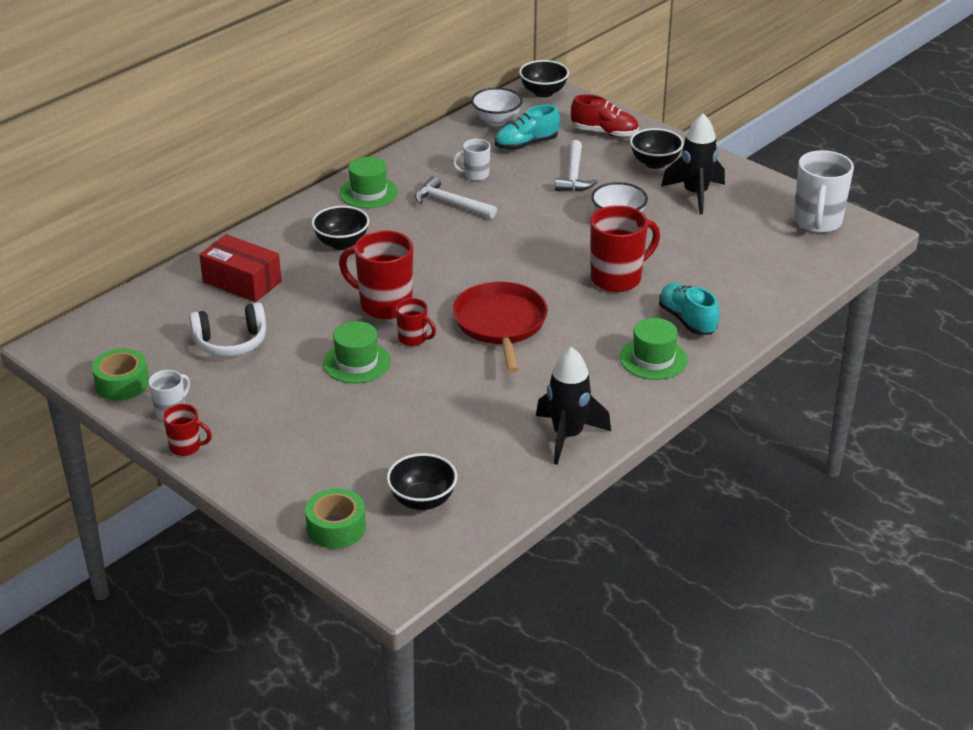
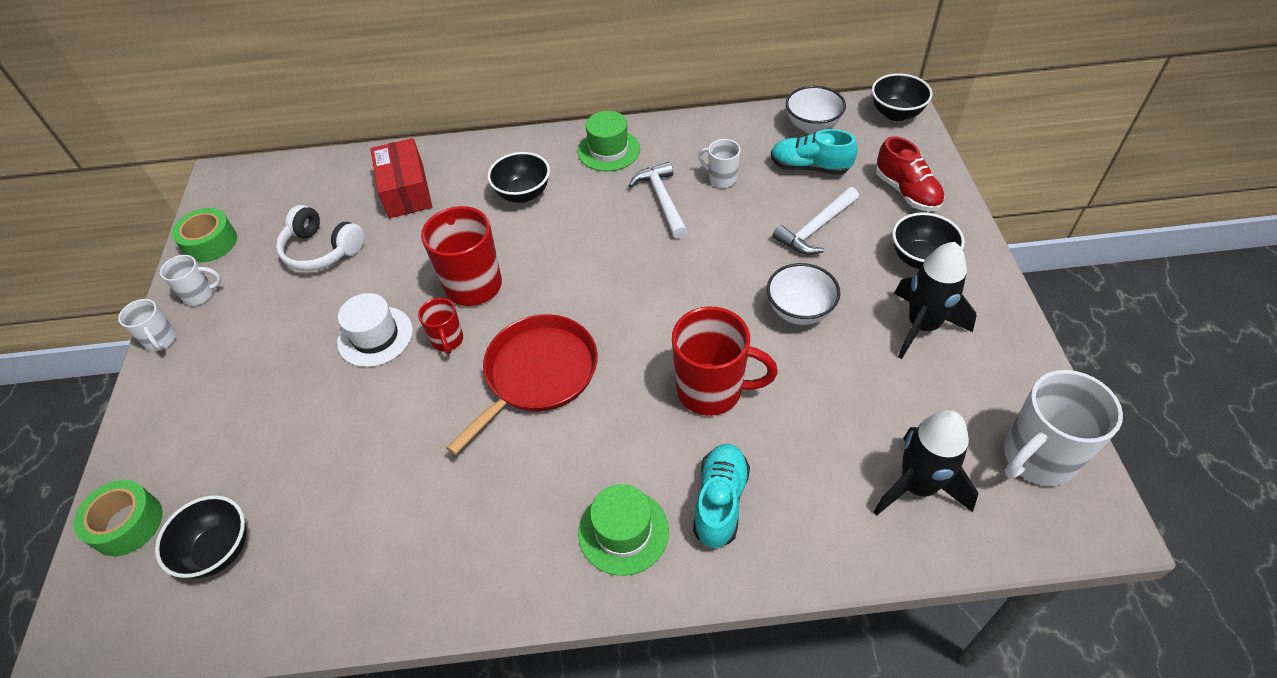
camera: 45 degrees right, 15 degrees up
(186, 447) = (161, 340): red mug -> white mug
(356, 362) = (375, 336): green hat -> white hat
(567, 436) = (423, 574): black rocket -> black rocket (917, 486)

